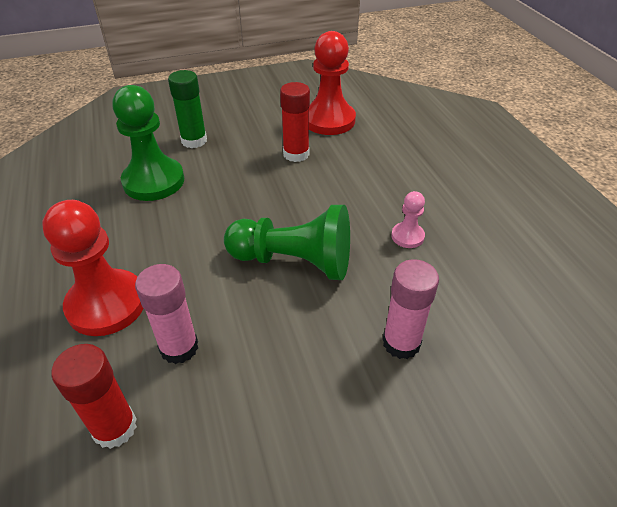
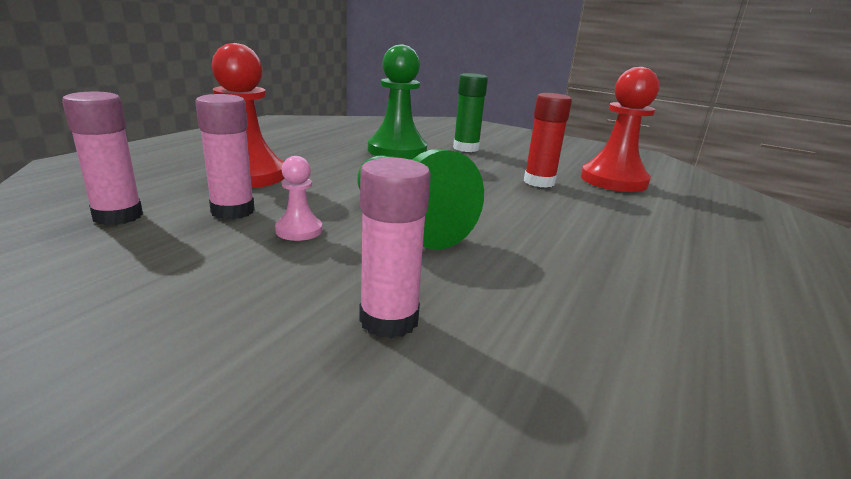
camera: 45 degrees right, 20 degrees down
(115, 427) = (118, 216): red glue stick -> pink glue stick
(407, 236) = (558, 267): pink pawn -> pink pawn (299, 230)

